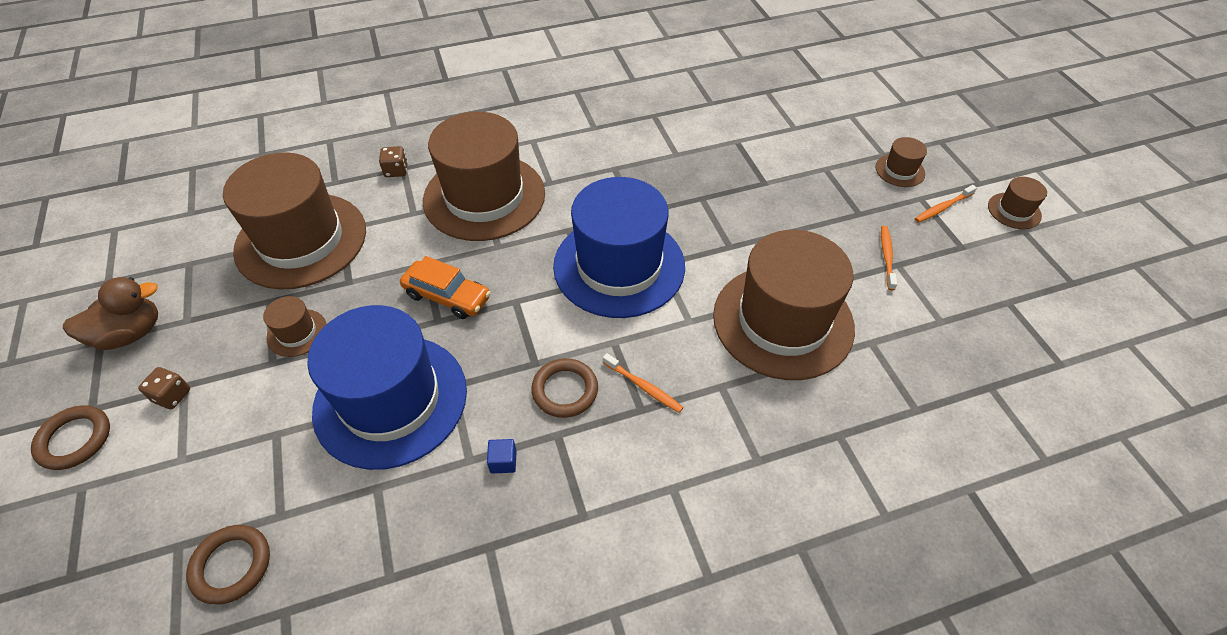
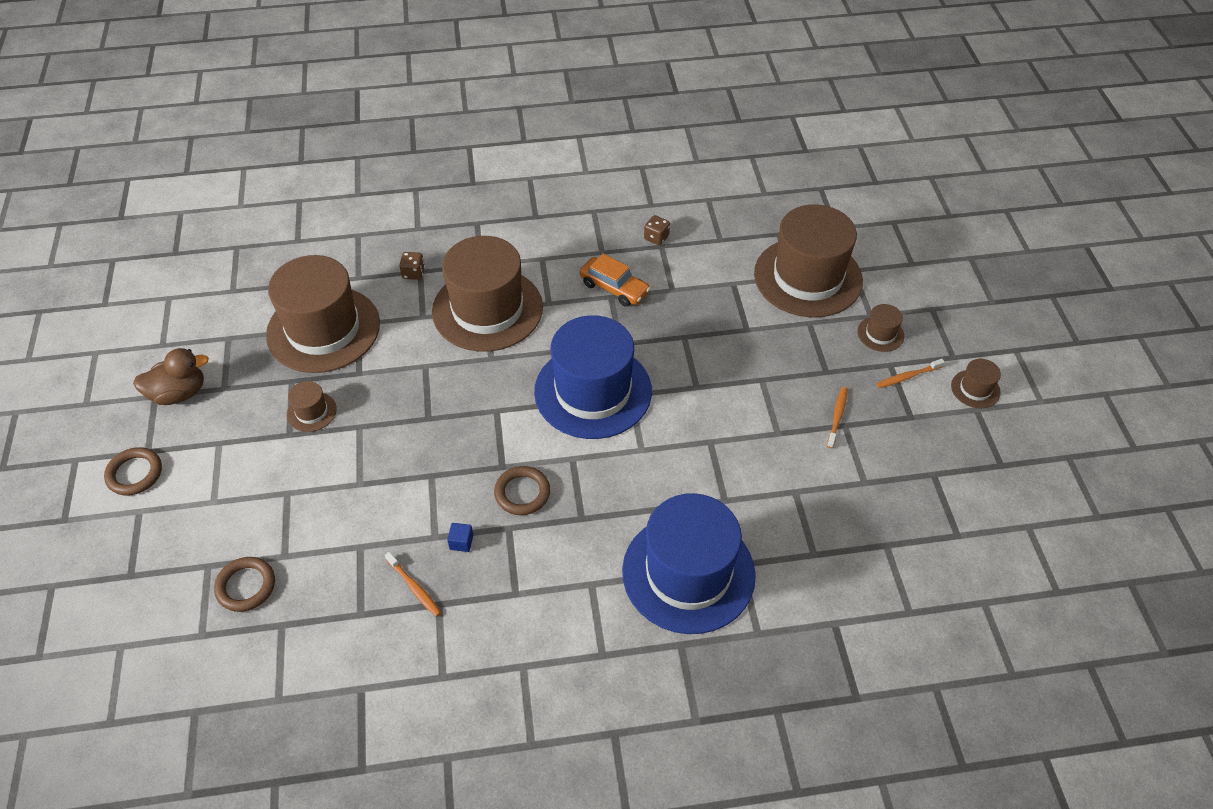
camera: 10 degrees right, 0 degrees up
(172, 396) = (209, 450): brown dice -> brown dice (656, 238)
(391, 400) = (380, 479): blue hat -> blue hat (688, 573)
(447, 296) = (439, 398): orange car -> orange car (614, 288)
(643, 386) = (588, 499): orange toothbrush -> orange toothbrush (414, 587)
(783, 321) = (723, 461): brown hat -> brown hat (808, 277)

